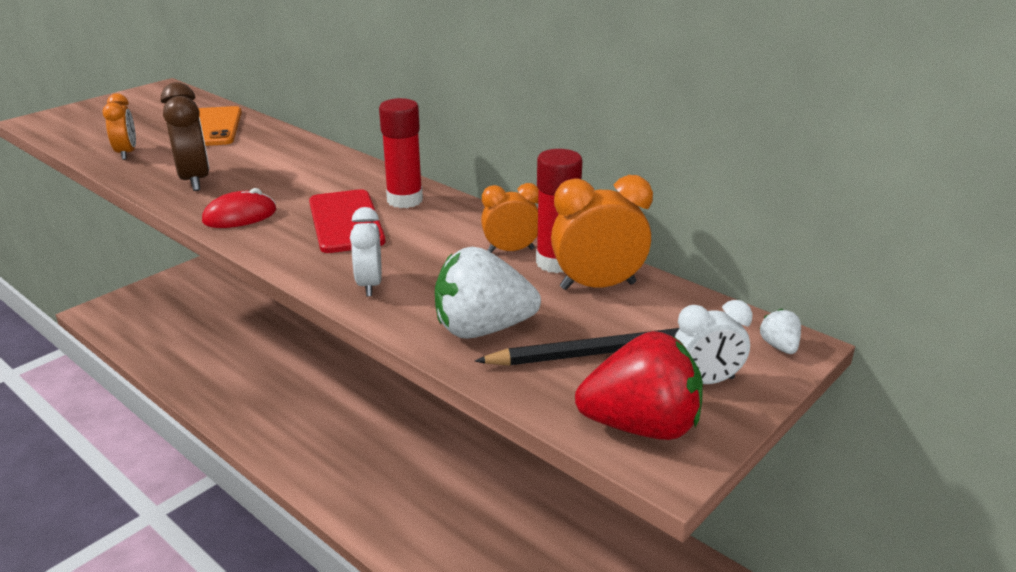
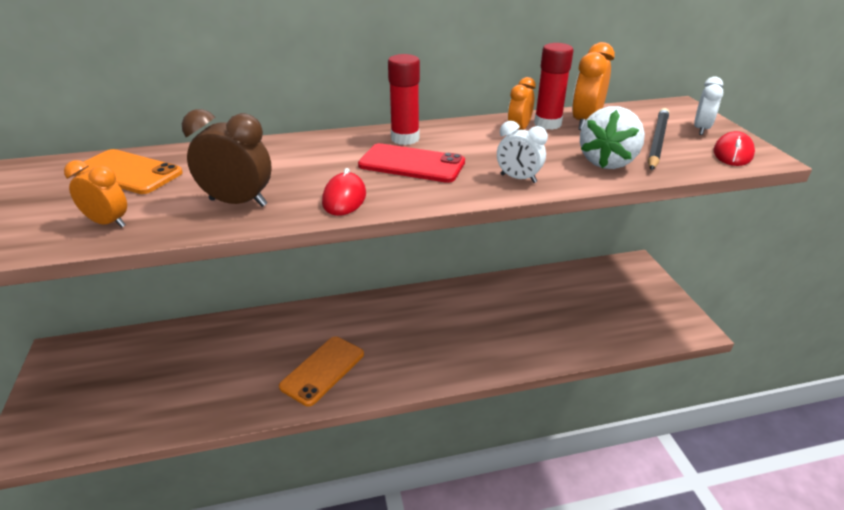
camera: 55 degrees left, 5 degrees up
(275, 408) = (322, 370): none -> orange phone
(641, 426) = (732, 153): red strawberry -> red mouse
(779, 347) = (680, 107): white strawberry -> none

